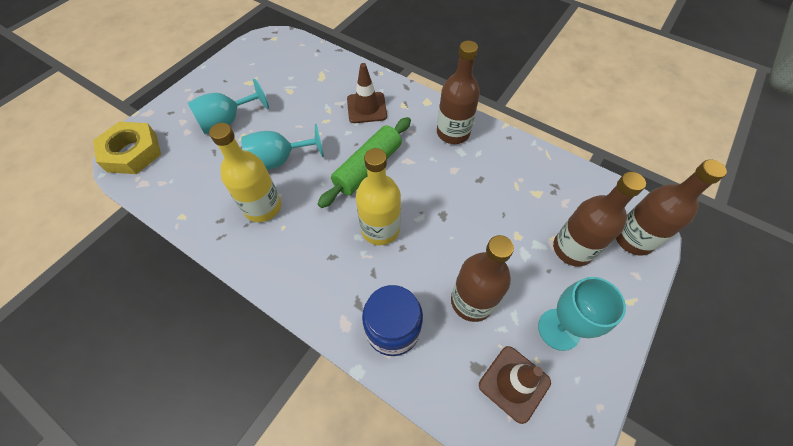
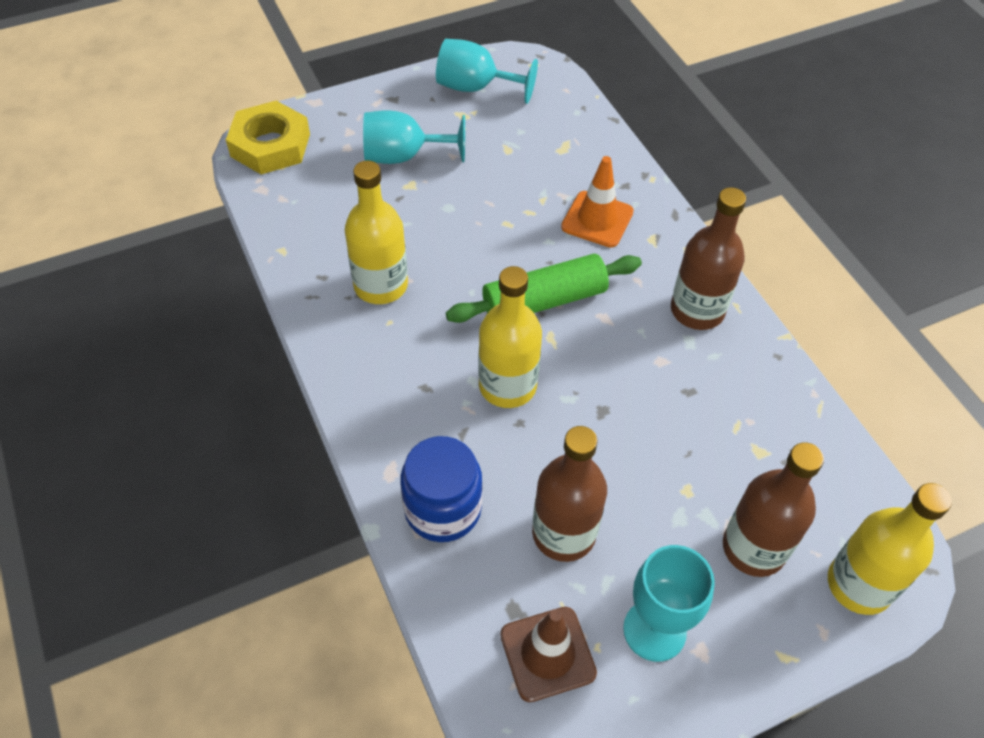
camera: 30 degrees right, 5 degrees down
(279, 160) = (436, 237): turquoise goblet -> turquoise goblet (475, 87)
(366, 108) = (597, 219): brown traffic cone -> orange traffic cone
(633, 238) = (859, 585): brown bottle -> yellow bottle

